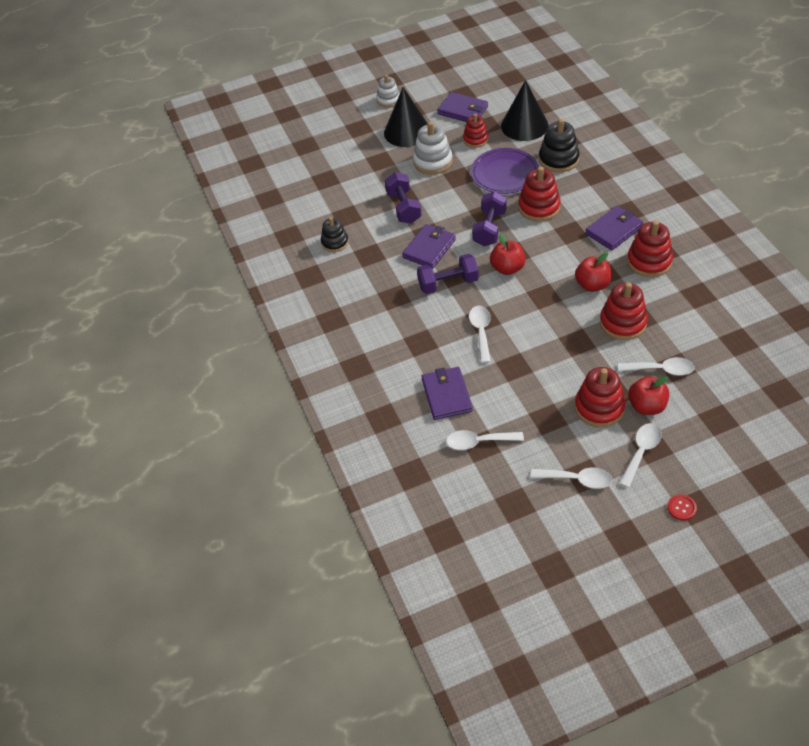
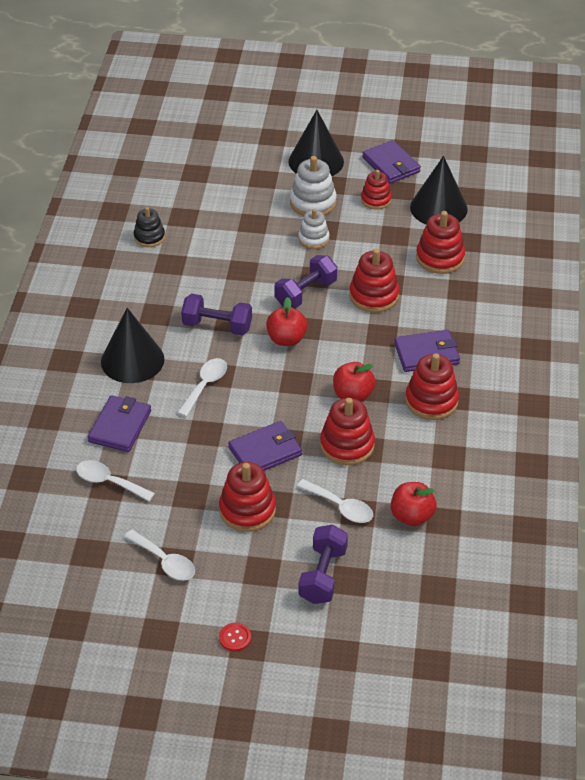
camera: 25 degrees right, 5 degrees down
(388, 100) = (327, 122): white stacking toy -> white stacking toy (313, 239)
(403, 207) = (243, 234): purple dumbbell -> purple dumbbell (323, 575)
(409, 340) = (132, 360): none -> black cone
(429, 248) = (230, 284): purple wallet -> purple wallet (265, 451)
(504, 174) = (372, 247): purple plate -> none
(558, 159) = (440, 258): black stacking toy -> red stacking toy
(641, 452) = (247, 569): white spoon -> none
(647, 406) = (293, 532): red apple -> red apple (412, 516)

